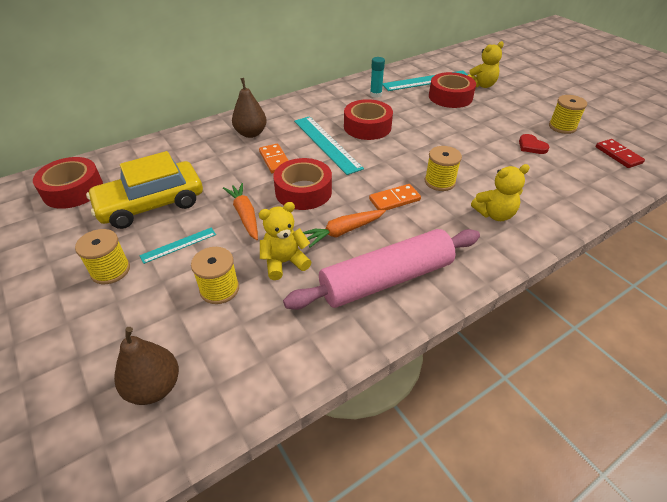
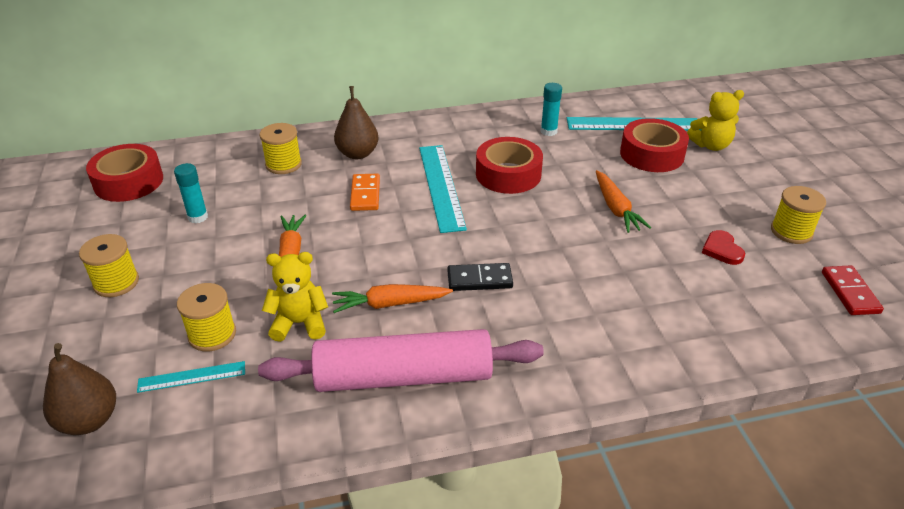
camera: 20 degrees right, 5 degrees down
(151, 204) = (198, 217): yellow car -> turquoise glue stick
(178, 245) = (199, 272): turquoise ruler -> turquoise ruler (192, 377)
(303, 191) = (374, 242): red tape -> none
(394, 200) = (479, 279): orange domino -> black domino
(439, 182) = (555, 270): yellow spool -> yellow spool (283, 164)
(451, 134) = (616, 208): none -> orange carrot
(494, 214) = (600, 331): yellow teddy bear -> none

